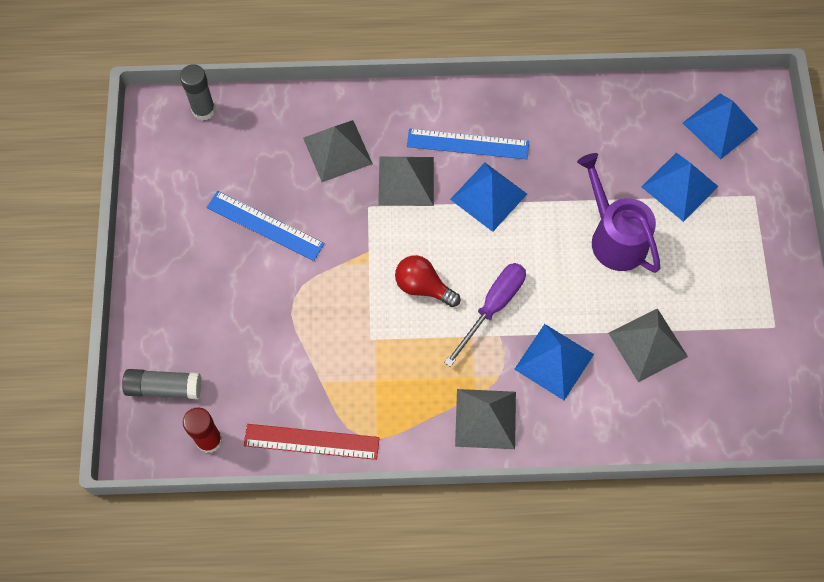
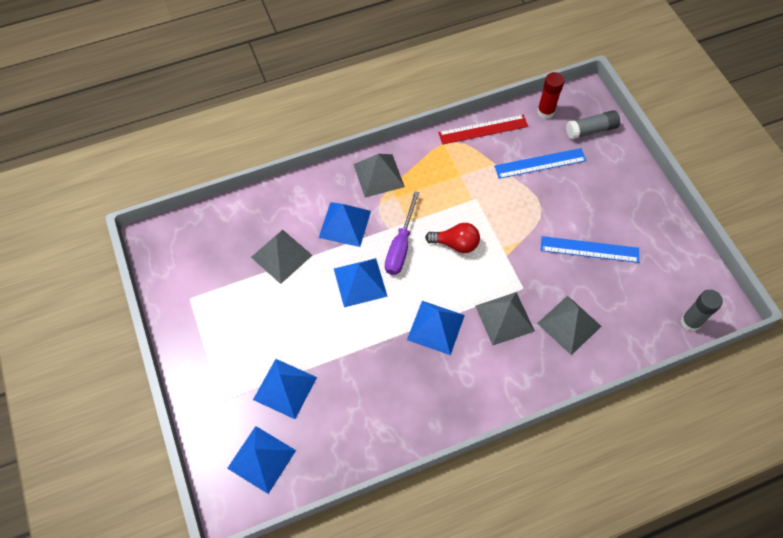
camera: 160 degrees right, 5 degrees down
(467, 144) = (470, 365): blue ruler -> blue ruler (540, 163)
(559, 277) = (360, 282): none -> blue pyramid
(614, 237) = (327, 327): purple watering can -> none

